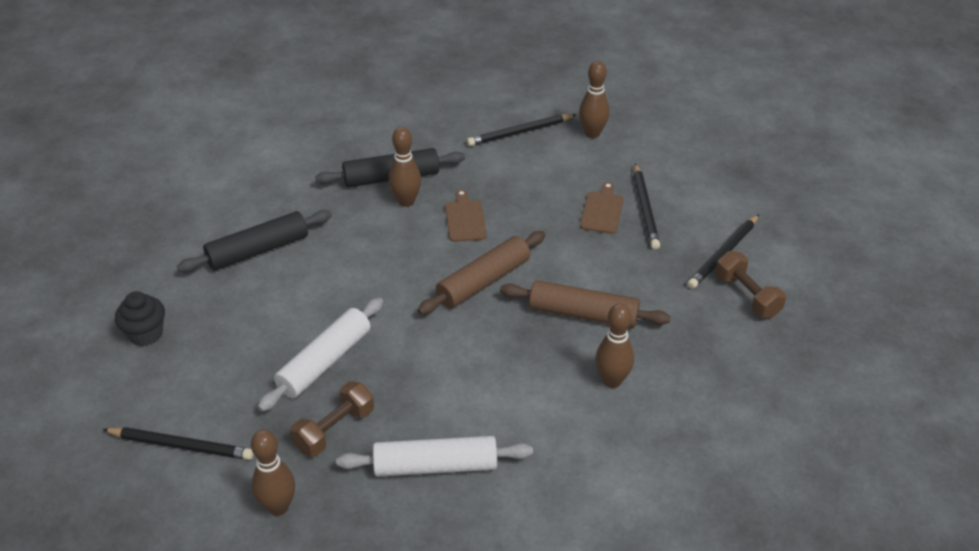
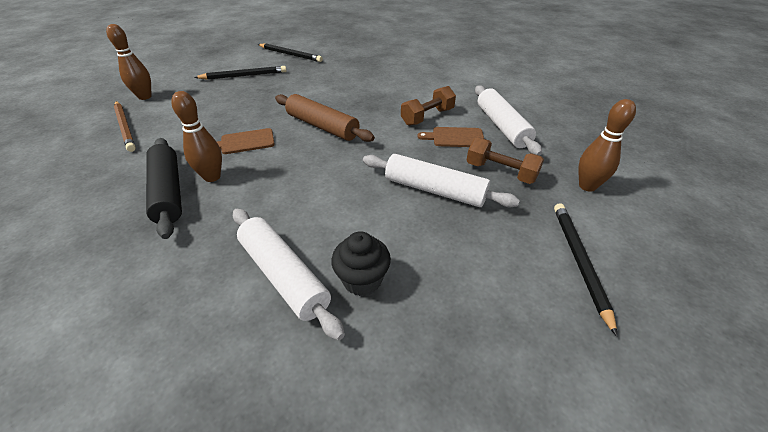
camera: 100 degrees left, 0 degrees up
(146, 334) = (452, 353): black cupcake -> black cupcake (362, 280)
(258, 251) = (284, 275): black rolling pin -> white rolling pin
(520, 132) = (125, 127): black pencil -> brown pencil
(583, 314) = (349, 89): brown rolling pin -> none
(602, 211) = (243, 89): brown cutting board -> brown cutting board (455, 137)
(612, 381) = (403, 79): brown bowling pin -> none
(747, 296) = (325, 49): brown dumbbell -> brown dumbbell (427, 117)

